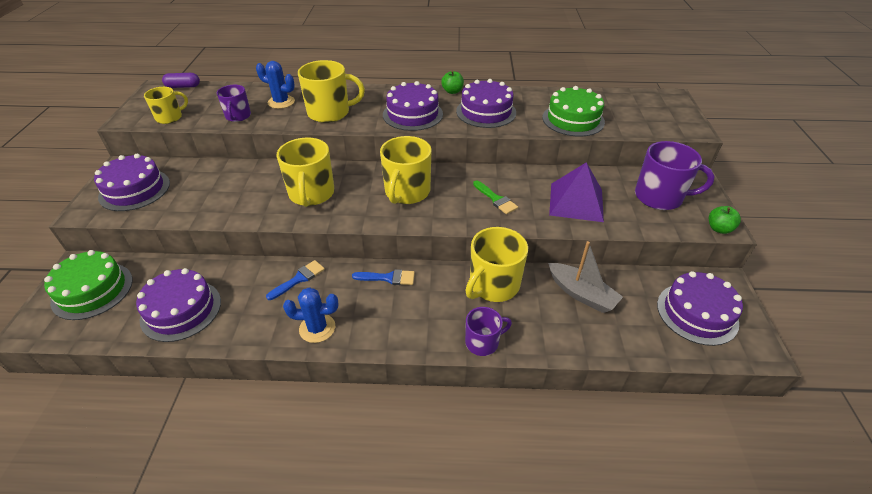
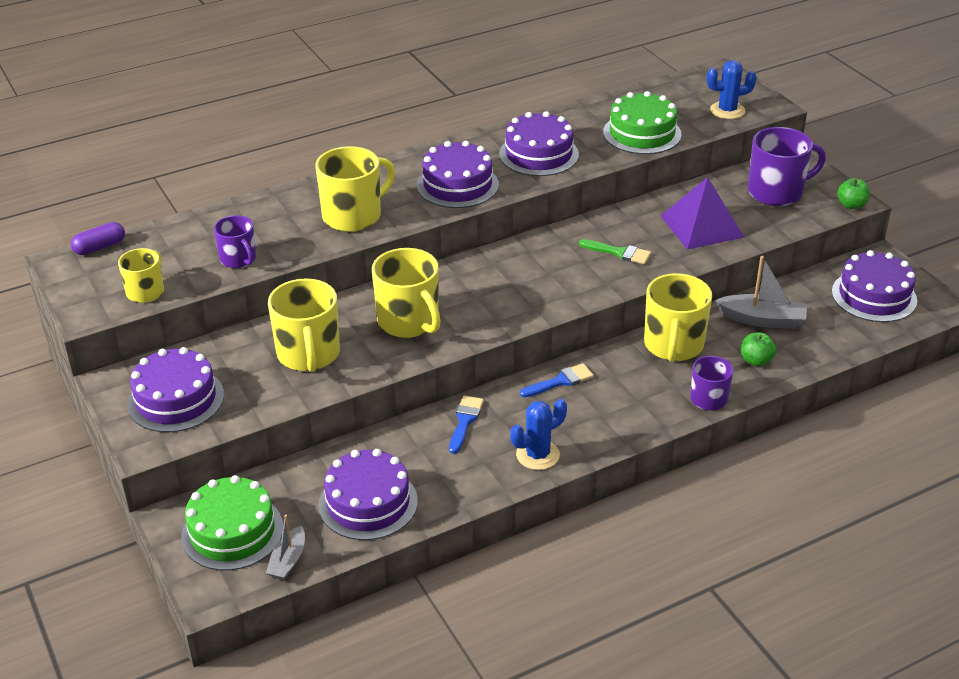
camera: 30 degrees left, 5 degrees down
(93, 328) = (288, 561): none -> grey boat
(281, 102) = (271, 223): blue cactus -> blue cactus (727, 110)
(407, 192) = (516, 280): yellow mug -> yellow mug (308, 354)
(452, 91) = (472, 141): green apple -> green apple (756, 360)

